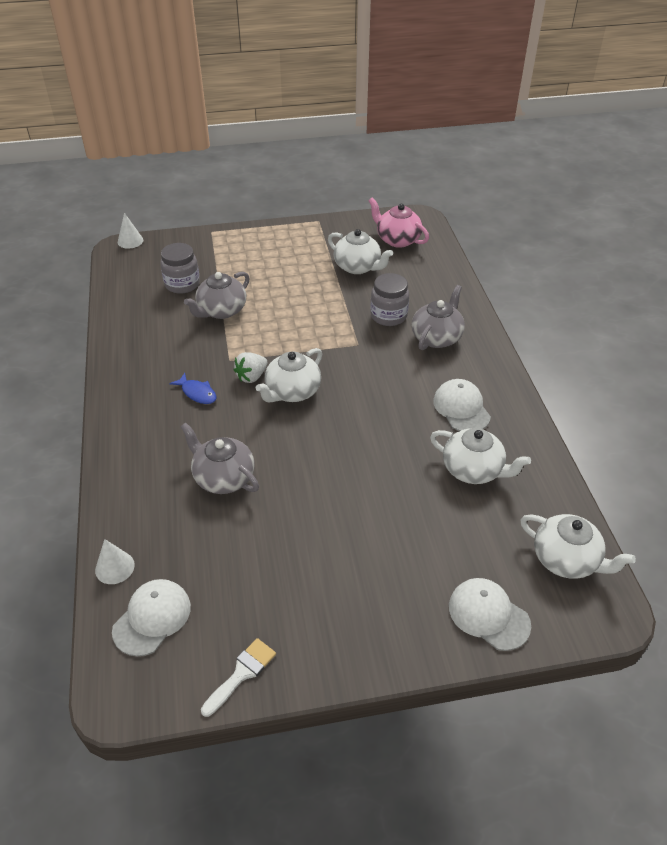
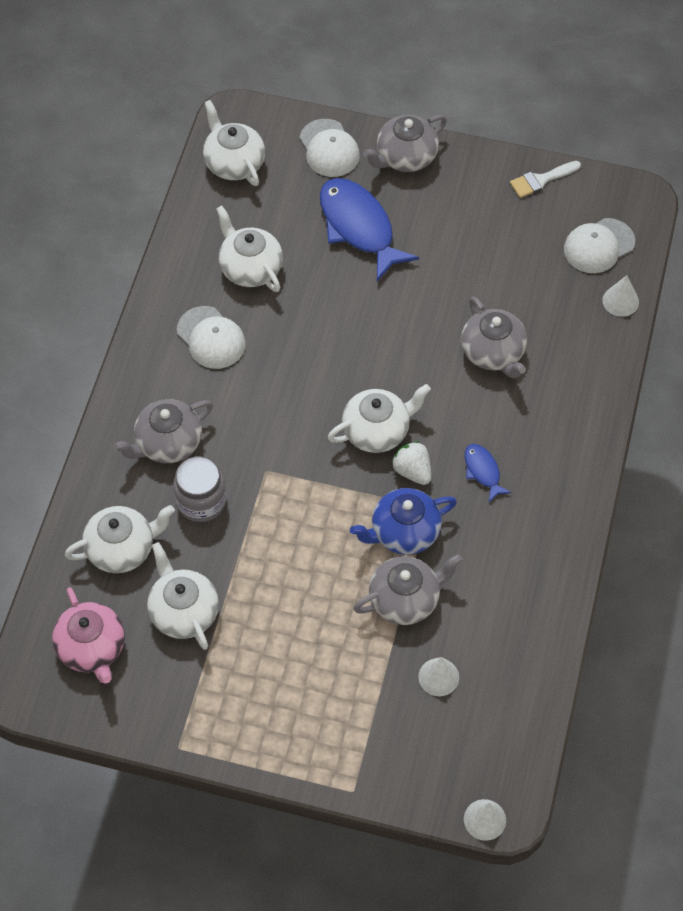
camera: 155 degrees left, 15 degrees up
(182, 284) = (438, 677): grey jar -> white cone
(240, 342) = (404, 532): none -> blue teapot
(251, 376) = (412, 471): white strawberry -> white strawberry turned 105 degrees counterclockwise
(404, 542) = (359, 227): none -> blue fish
(404, 639) = (405, 157): none -> grey teapot
(418, 281) = (122, 548): none -> white teapot
(461, 408) = (211, 338): white cap -> white cap turned 45 degrees counterclockwise

